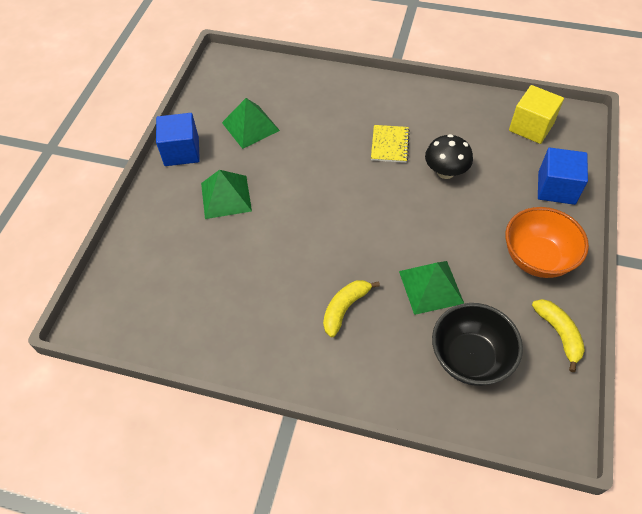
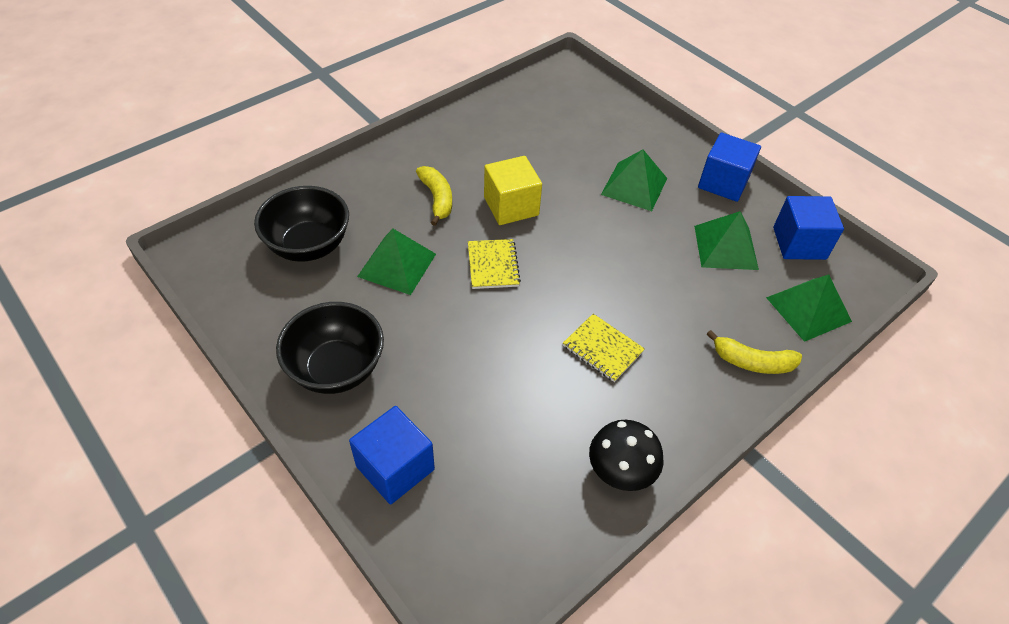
camera: 120 degrees right, 5 degrees down
(216, 96) = (799, 243): none -> blue cube
(273, 75) = (808, 309): none -> green pyramid
(377, 232) = (493, 265): none -> yellow notebook
(445, 172) = (518, 373): black mushroom -> black mushroom (620, 471)
(531, 127) = (510, 528): yellow cube -> yellow cube (511, 206)
(537, 258) = (336, 369): orange bowl -> black bowl
(558, 334) = (255, 321): yellow banana -> yellow banana (752, 362)

